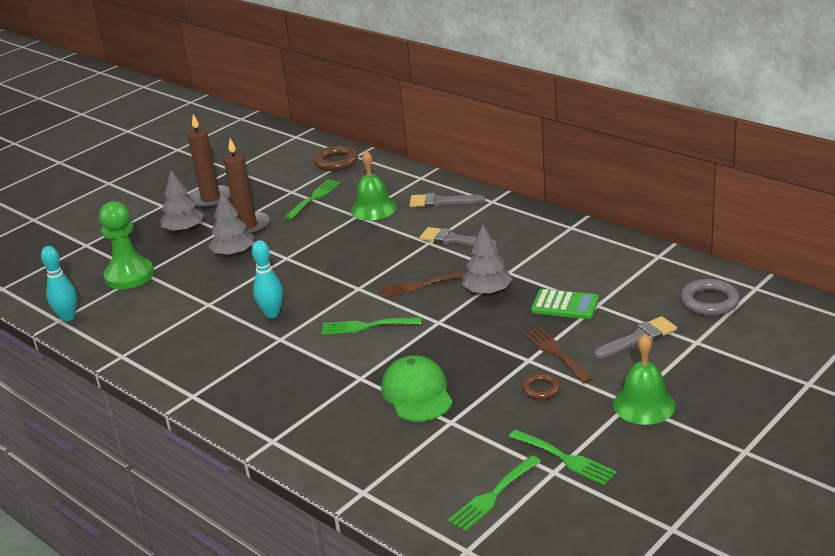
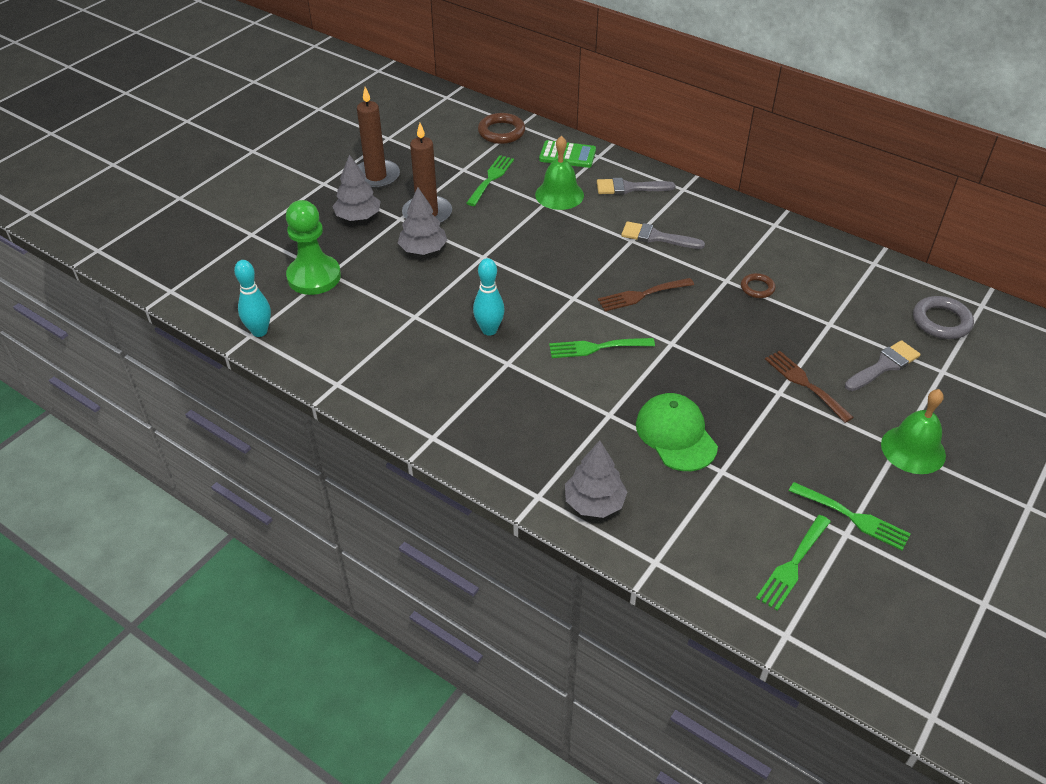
camera: 10 degrees left, 15 degrees up
(487, 291) = (712, 305): grey tree -> grey tree (594, 503)
(541, 389) = (803, 430): brown ring -> brown ring (757, 288)
(565, 305) = (797, 323): green calculator -> green calculator (567, 155)

